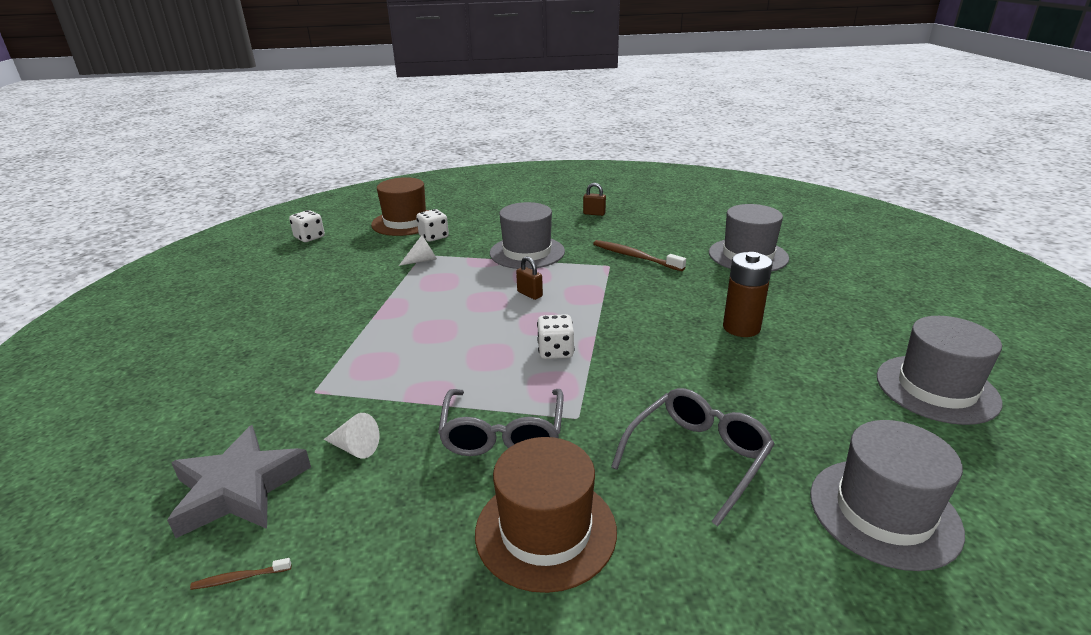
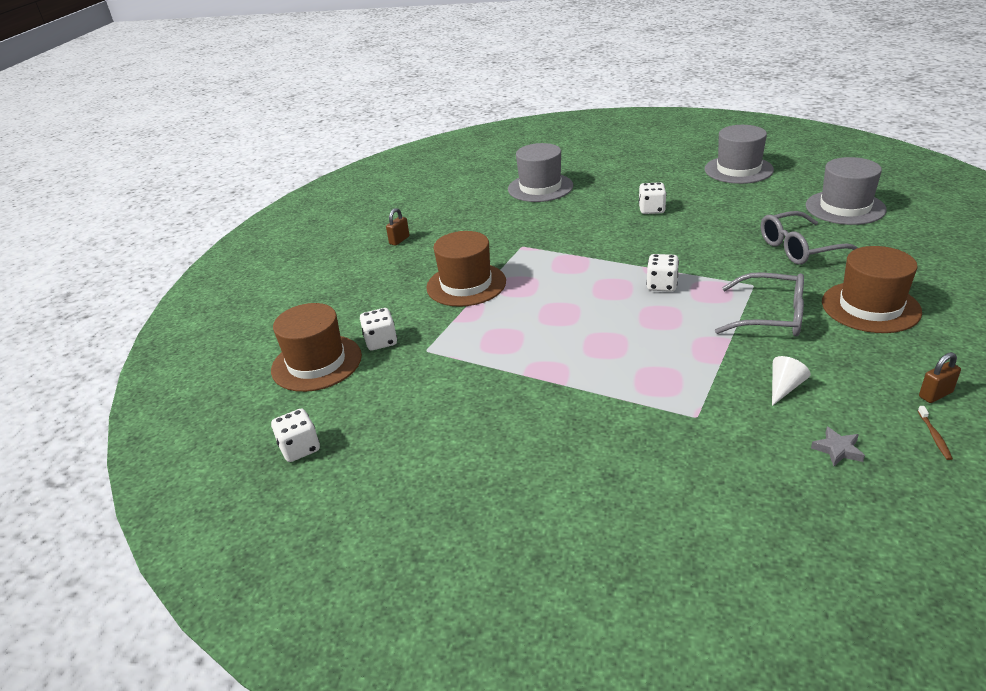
camera: 70 degrees left, 5 degrees up
(239, 489) = (837, 450): grey star -> grey star, size x0.42
(422, 260) = (442, 350): white cone -> none
(527, 252) = (466, 284): grey hat -> brown hat
(530, 294) = (557, 289): brown padlock -> brown padlock (935, 394)
(635, 257) = (512, 232): brown toothbrush -> none
(698, 457) = (799, 248): grey glasses -> grey glasses turned 75 degrees counterclockwise
(741, 328) = (651, 209): brown battery -> white dice

